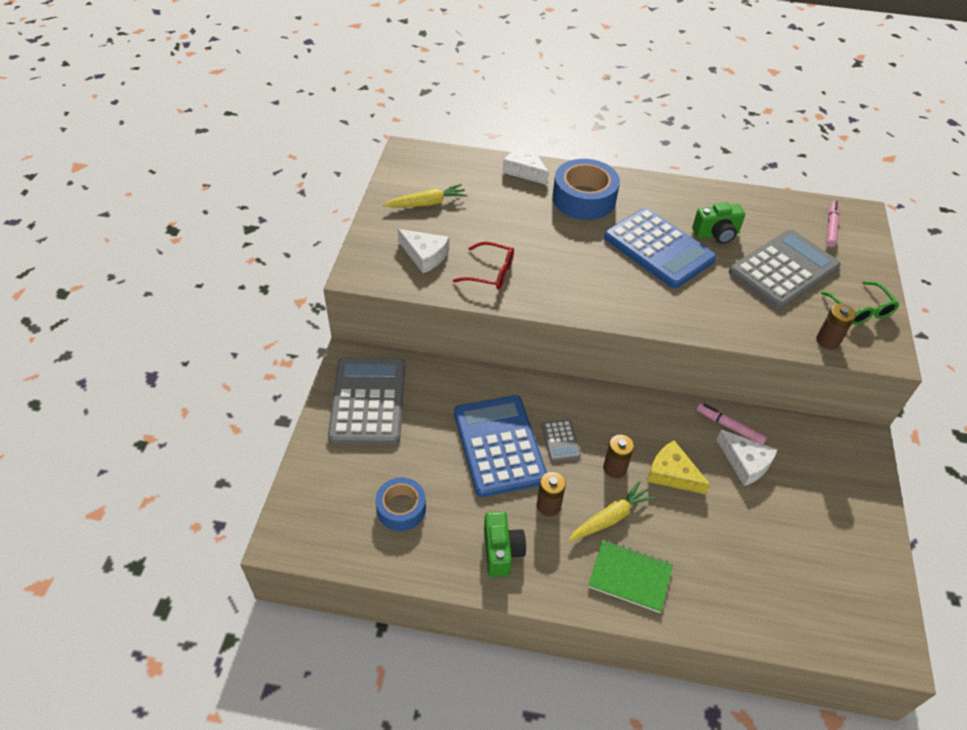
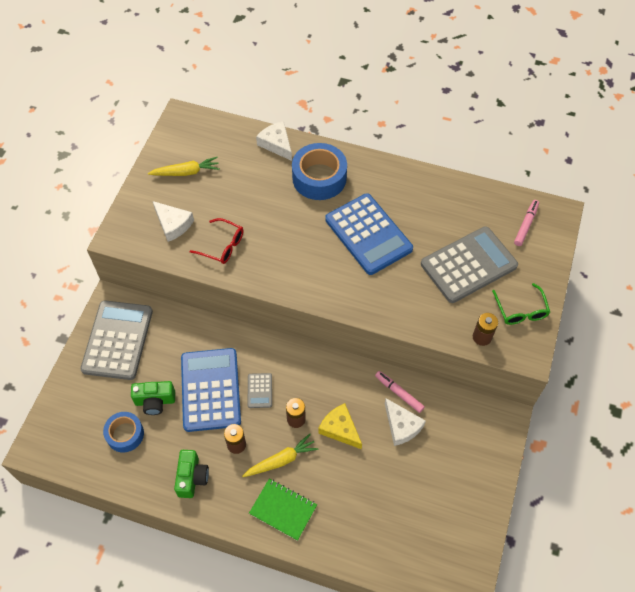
camera: 10 degrees right, 10 degrees up
(716, 234) = (422, 224): green camera -> green camera (155, 401)

